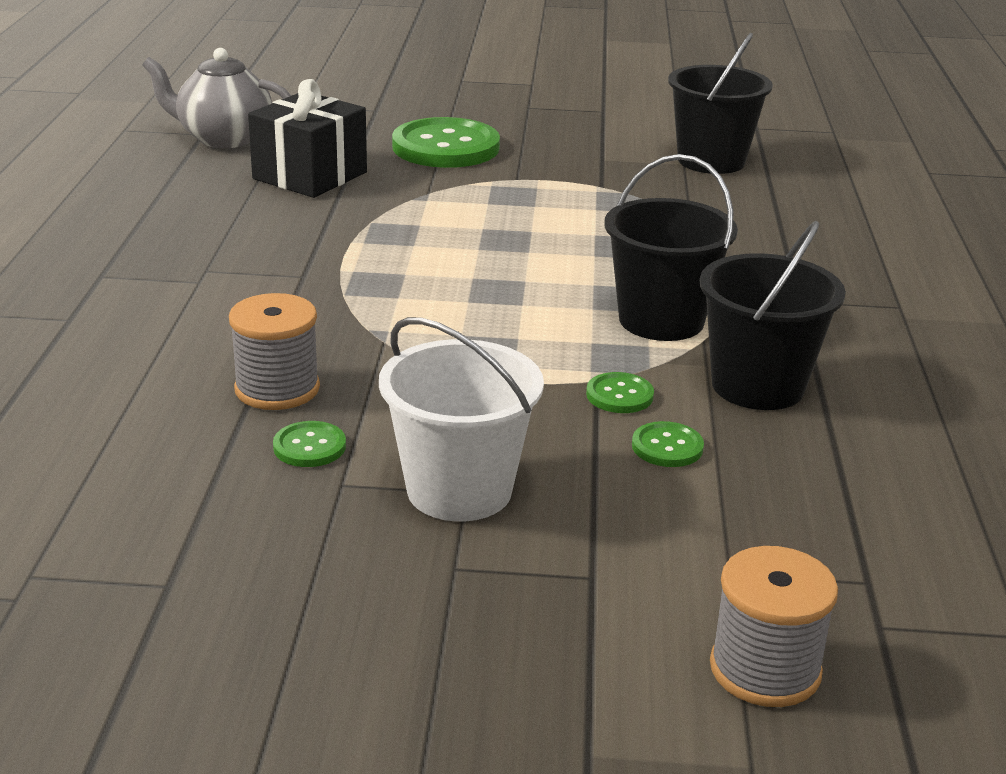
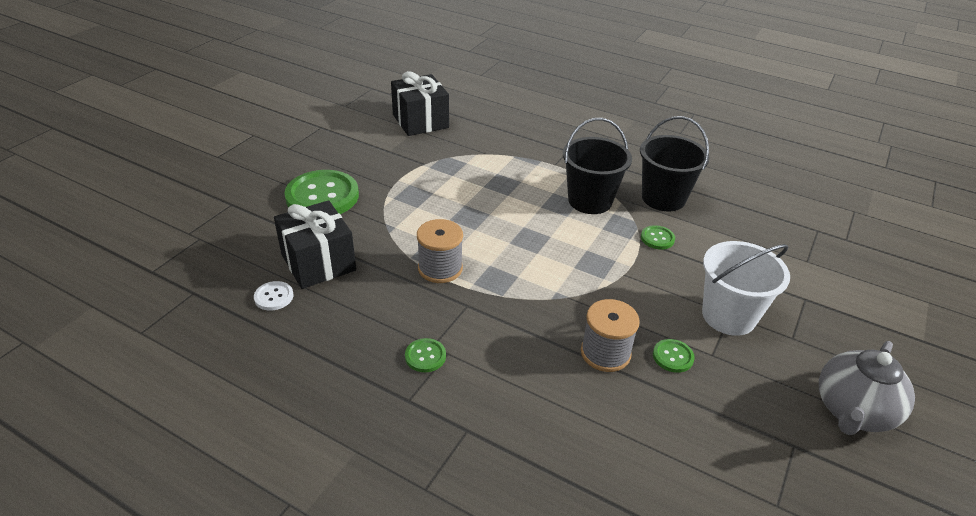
camera: 65 degrees left, 10 degrees up
(223, 138) = (214, 285): grey teapot -> grey teapot (853, 411)
(227, 169) = (274, 297): none -> white button
(667, 447) = (707, 241): green button -> green button (425, 356)
(711, 161) = (420, 121): black bucket -> black gift
(765, 669) = (872, 276): grey spool -> grey spool (440, 268)

